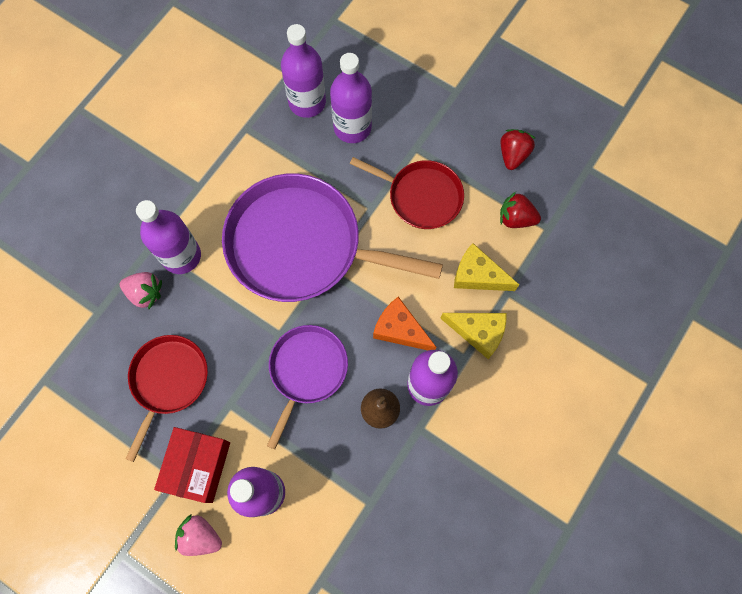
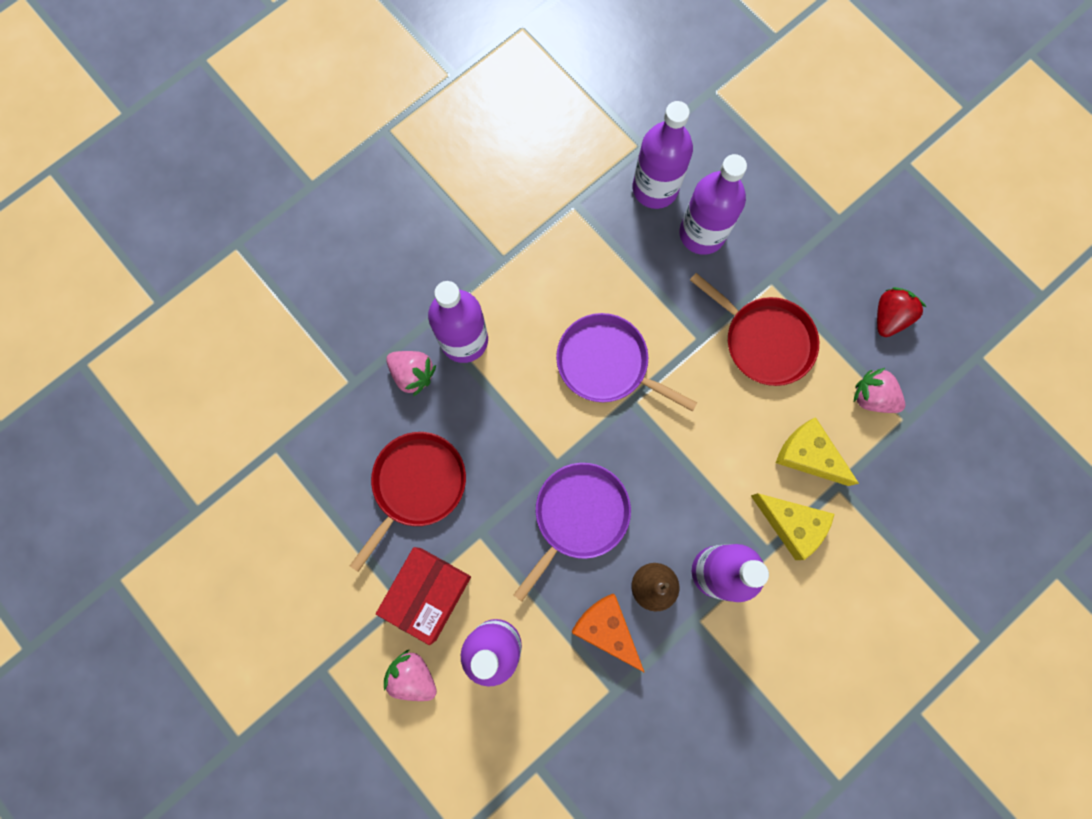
camera: 15 degrees right, 5 degrees up
(301, 245) = (606, 363): purple pan -> purple pan, size x0.56
(400, 329) = (699, 496): orange cheese -> orange cheese (607, 629)
(516, 218) = (872, 397): red strawberry -> pink strawberry

